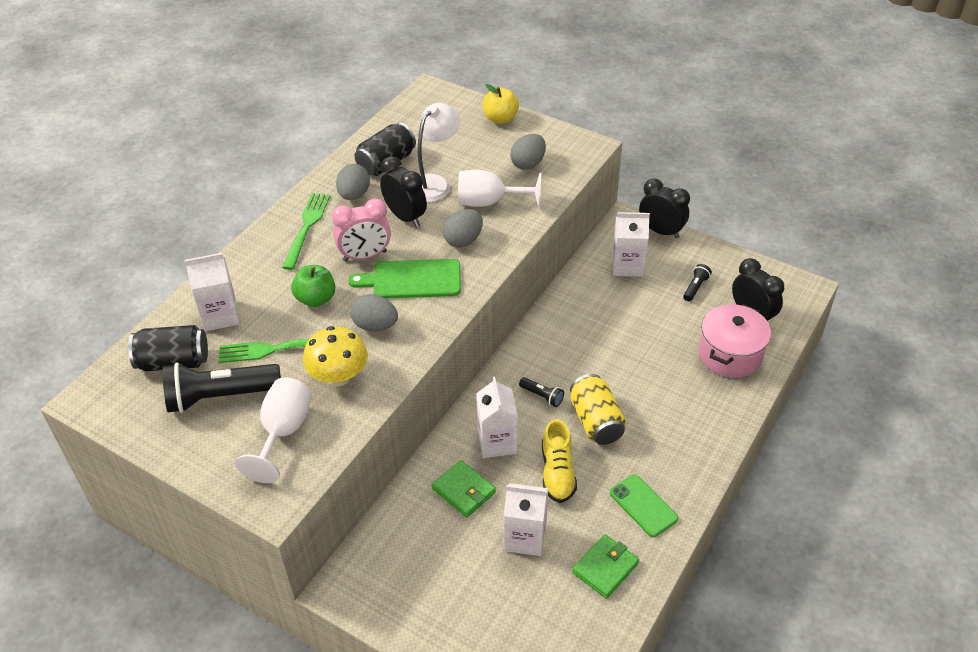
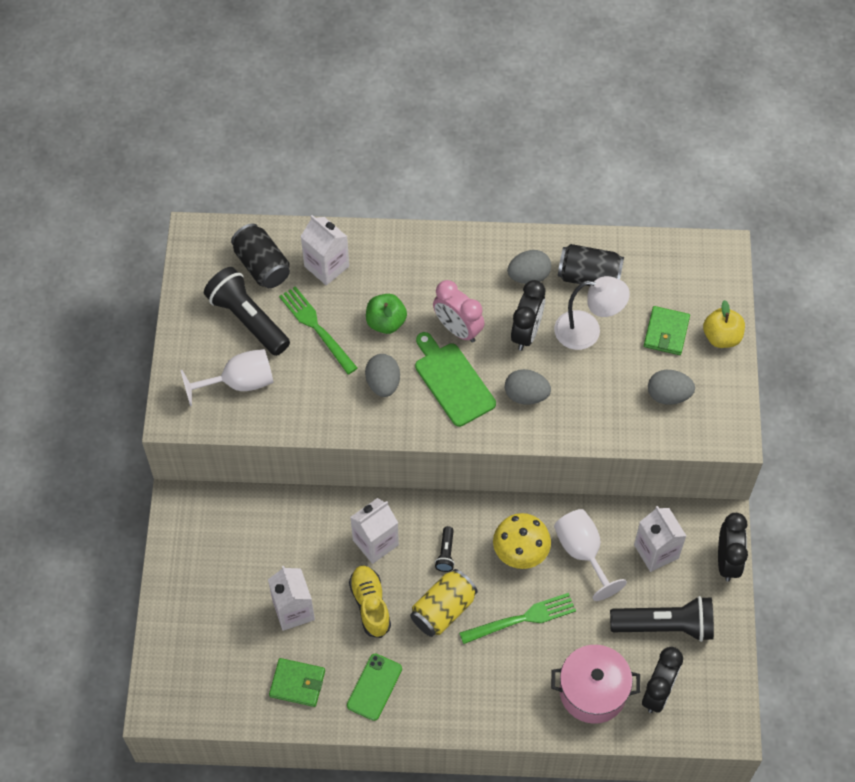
camera: 60 degrees right, 15 degrees up
(307, 227) = (465, 264): green fork -> green fork (523, 618)
(338, 376) = (314, 388): yellow mushroom -> yellow mushroom (520, 552)
(464, 491) = (312, 542): green wallet -> green wallet (666, 332)
(489, 202) = (591, 390): white goblet -> white goblet (582, 552)
(557, 473) = (370, 604): yellow shoe -> yellow shoe turned 105 degrees clockwise
(695, 287) = (665, 625): black flashlight -> black flashlight, size x2.22

